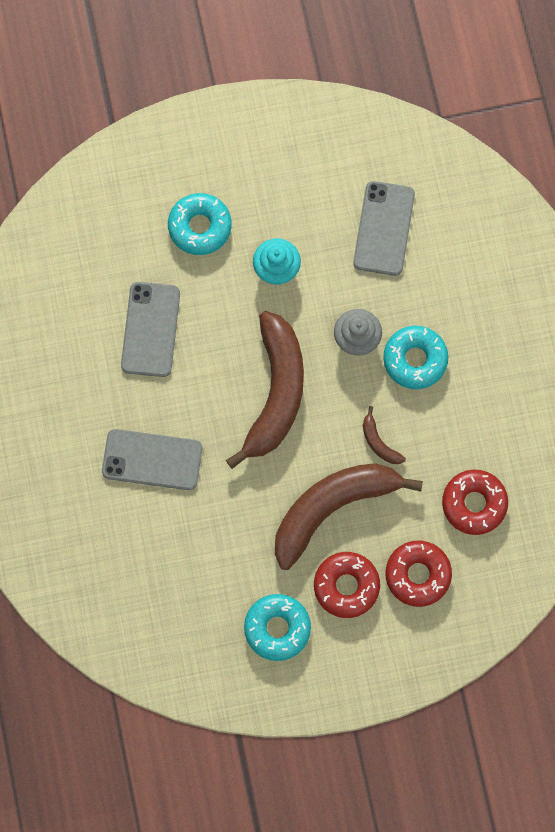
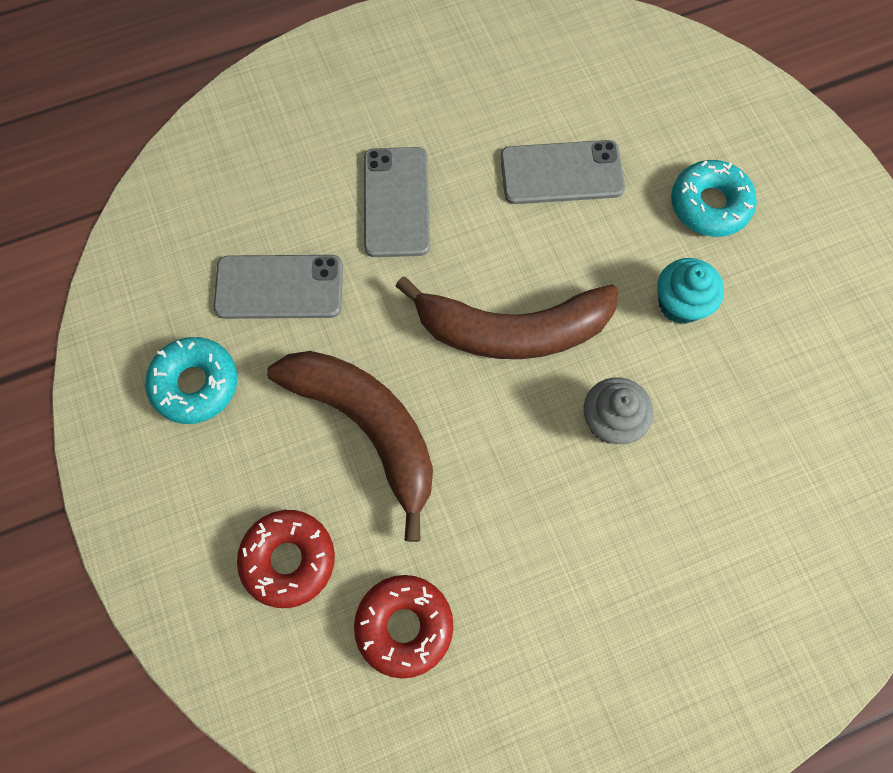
camera: 80 degrees right, 5 degrees down
(346, 586) = (261, 463): red donut -> none
(379, 442) = (471, 474): brown banana -> none
(384, 228) = (779, 432): grey phone -> grey phone (279, 287)
(415, 359) = (600, 505): turquoise donut -> none

